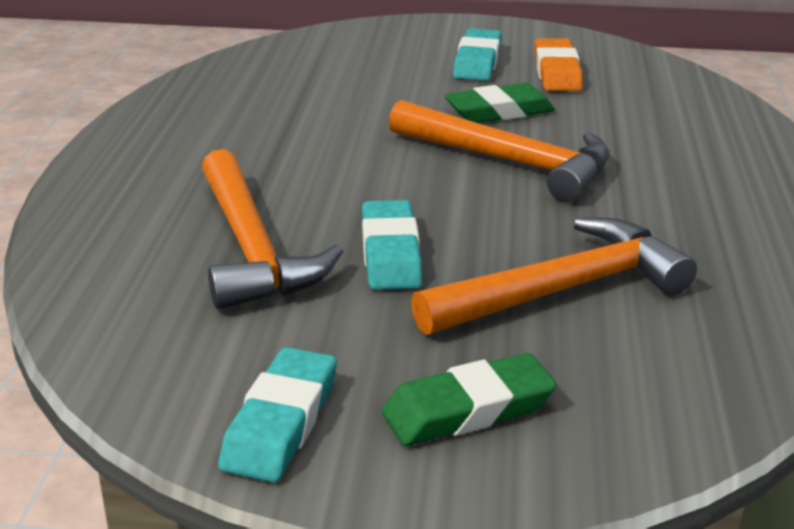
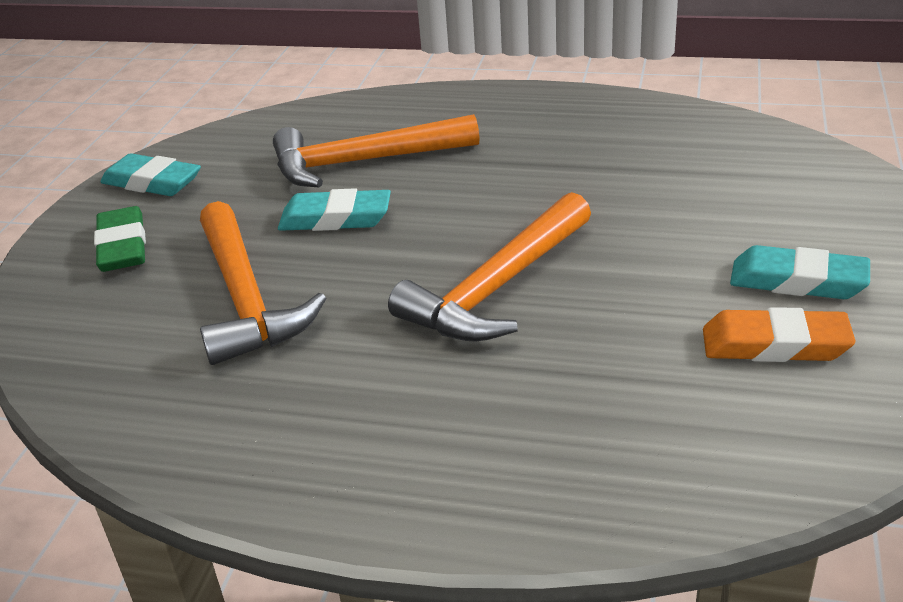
camera: 100 degrees right, 5 degrees up
(499, 111) = (633, 288): green eraser -> none

